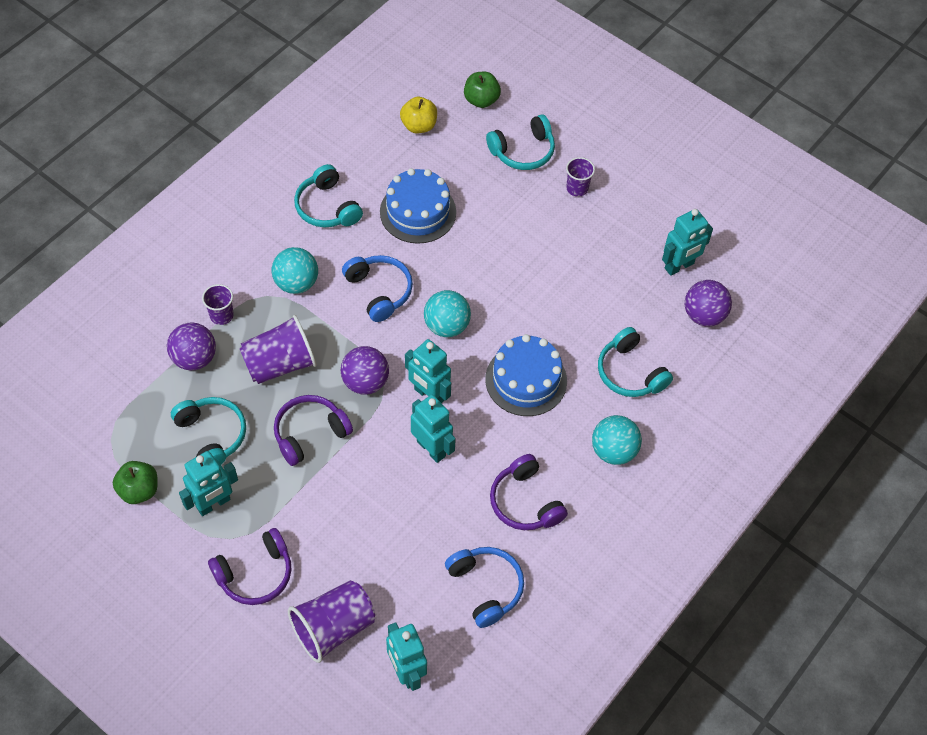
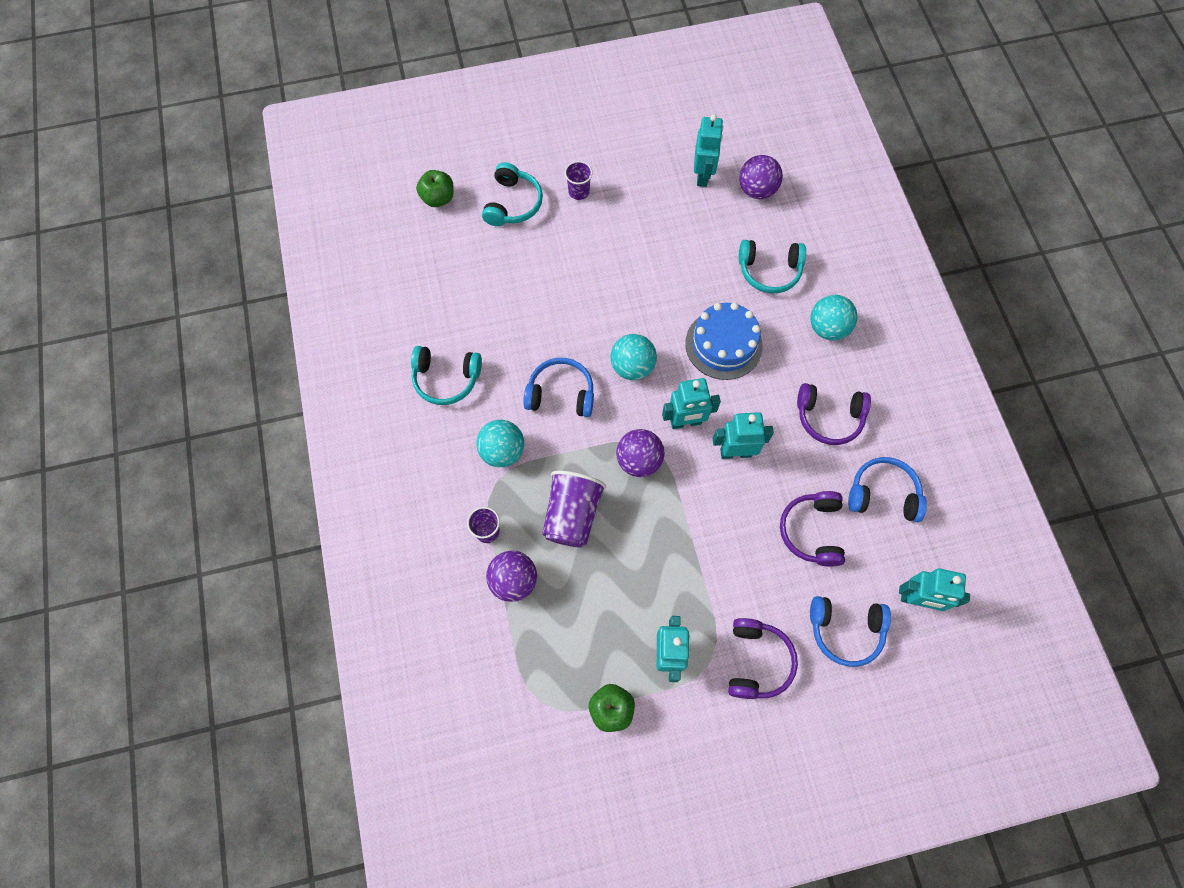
camera: 50 degrees left, 10 degrees up
(212, 435) = (601, 614): turquoise headphones -> none
(310, 433) = (656, 534): purple headphones -> purple headphones (812, 531)
(333, 628) = (845, 630): purple cup -> blue headphones
(418, 212) = (507, 315): blue cake -> none
(419, 126) = (423, 258): yellow apple -> none

